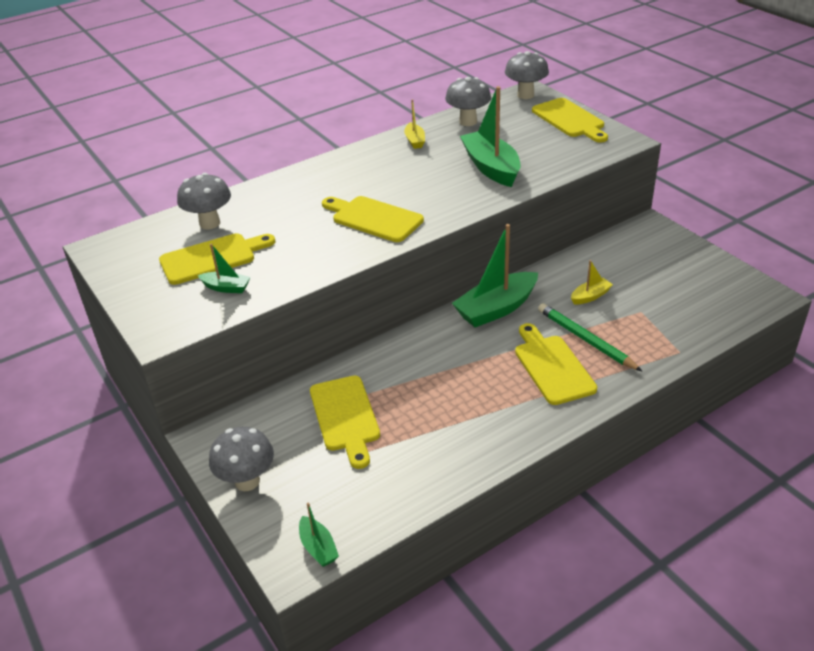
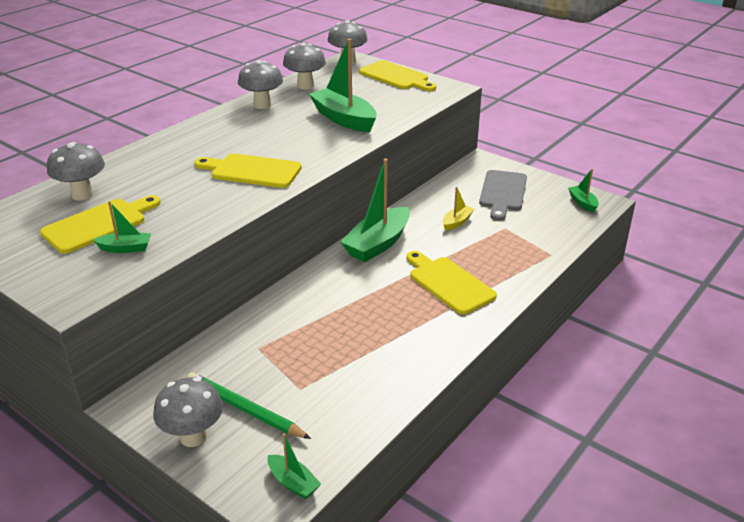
camera: 20 degrees left, 5 degrees down
(345, 417) = (272, 359): yellow cutting board -> none
(415, 141) = (262, 105): yellow boat -> grey mushroom
(585, 339) = (468, 257): green pencil -> green pencil (244, 408)
(656, 268) = (502, 193): none -> grey cutting board
(745, 294) = (582, 203): none -> green boat

